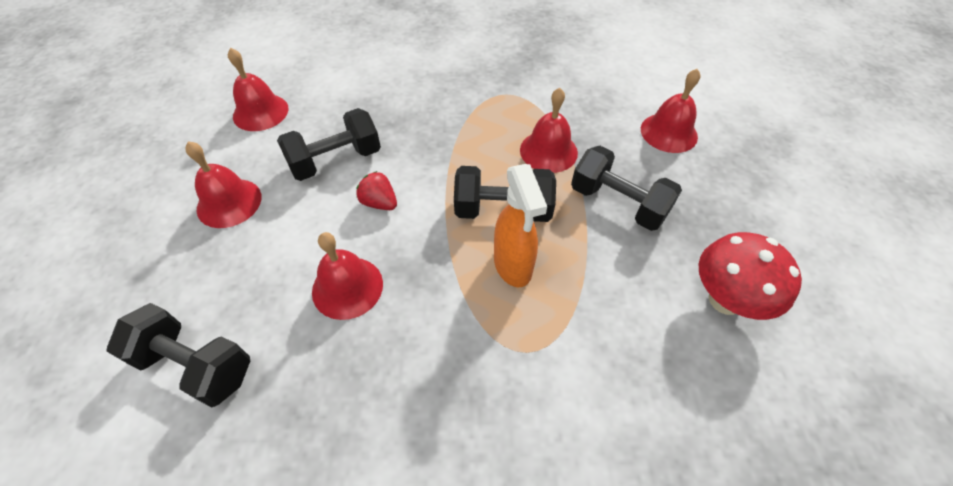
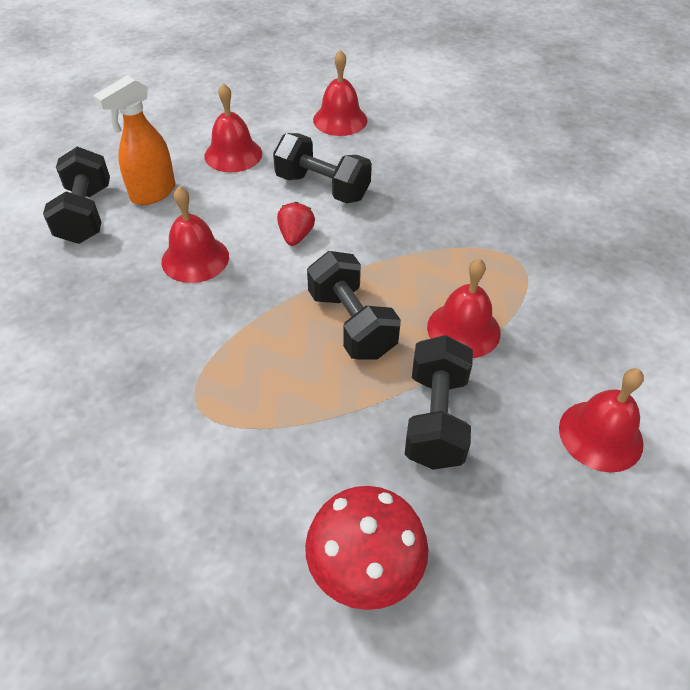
camera: 60 degrees right, 5 degrees down
(513, 266) = (287, 359): orange spray bottle -> orange spray bottle (152, 193)

